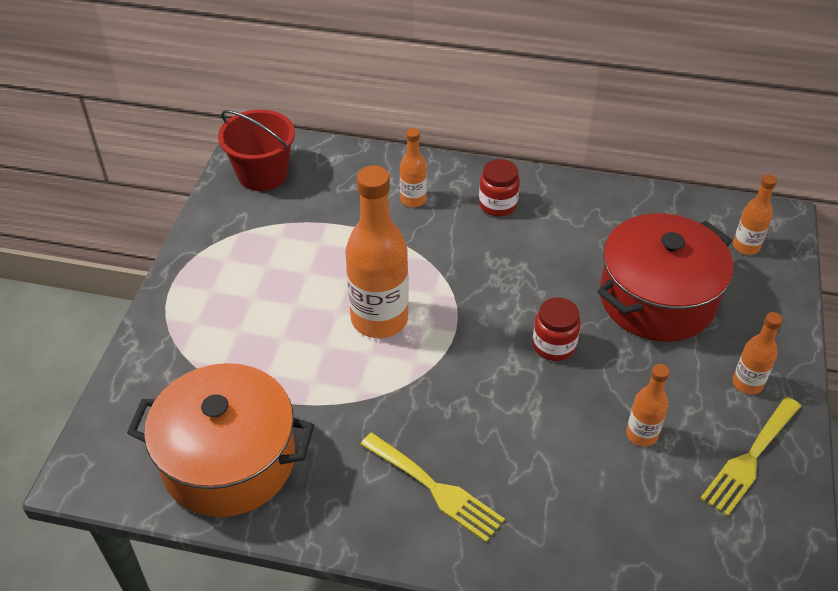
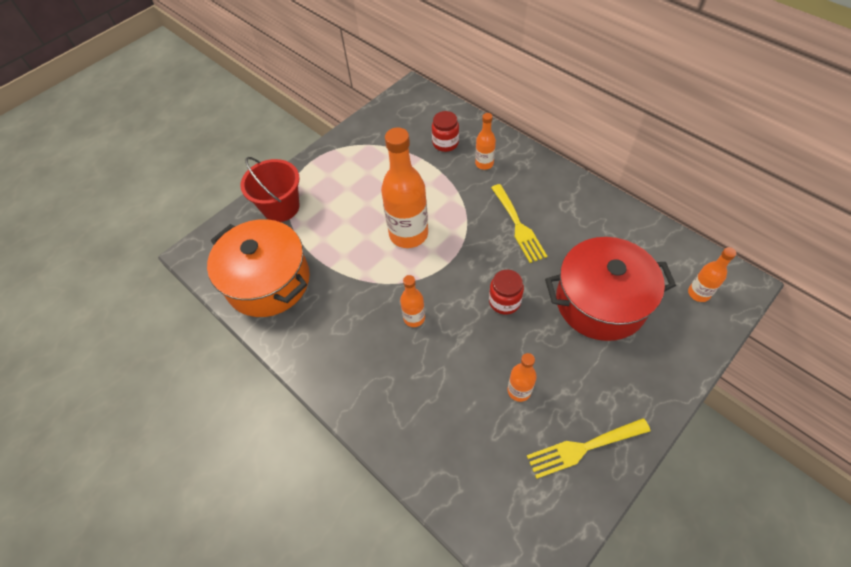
camera: 35 degrees right, 10 degrees up
(262, 174) = (405, 112): red bucket -> red bucket (281, 207)
(435, 489) = (365, 358): yellow fork -> yellow fork (518, 226)
(497, 205) = (537, 189): red jar -> red jar (445, 143)
(747, 383) = (622, 394): orange bottle -> orange bottle (414, 318)

